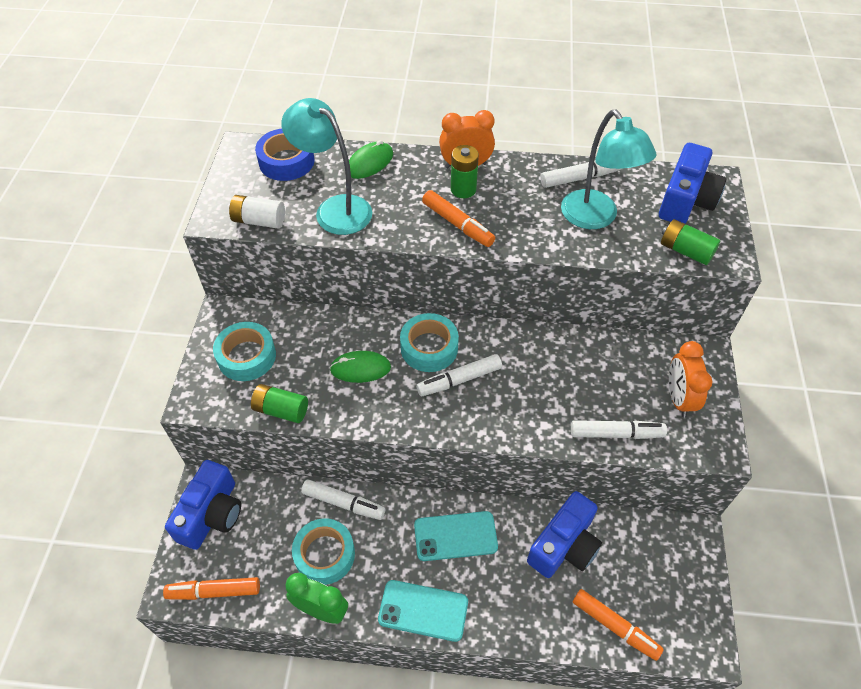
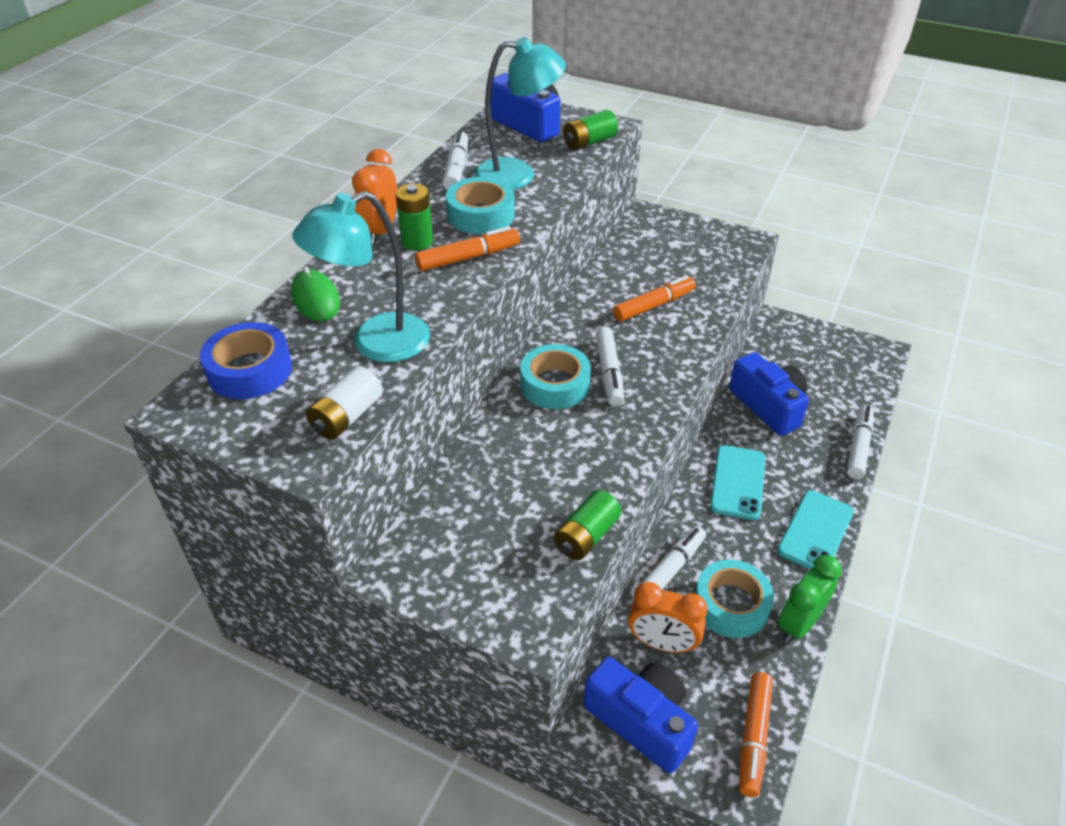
camera: 70 degrees left, 10 degrees down
(247, 356) = (484, 557): turquoise tape -> turquoise tape (481, 215)
(360, 368) = (557, 448): green mouse -> none
(615, 626) = (854, 399): orange marker -> orange marker (654, 305)
(616, 433) = (713, 289): white marker -> white marker (858, 446)
(678, 398) = (689, 244): orange clock -> orange clock (662, 643)

